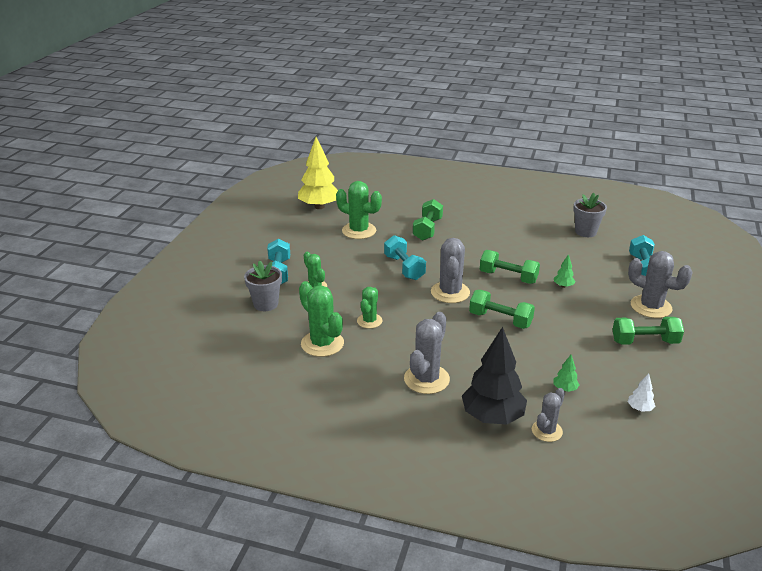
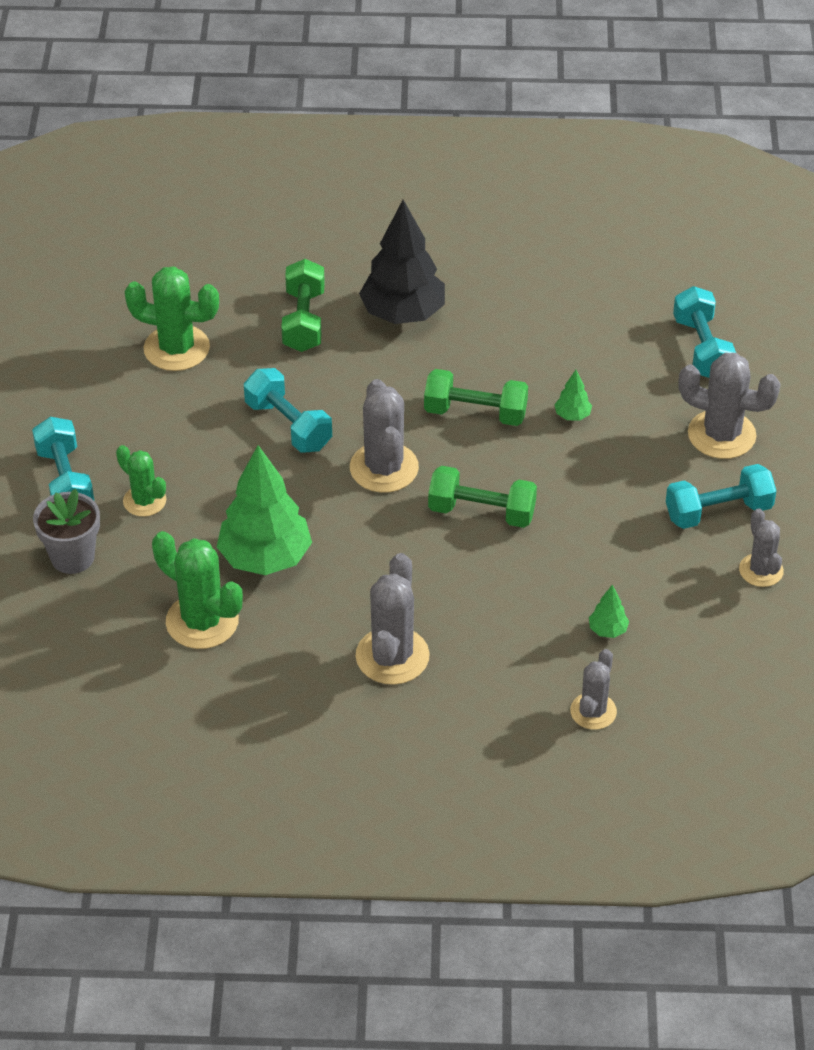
camera: 15 degrees left, 15 degrees up
(319, 206) = (77, 297): yellow tree -> none
(369, 321) = (265, 558): green cactus -> green tree
(492, 417) = (509, 704): black tree -> black tree (403, 314)
(585, 232) = (592, 274): grey flower pot -> none
(639, 408) = (722, 643): white tree -> none
(644, 342) = (718, 512): green dumbbell -> turquoise dumbbell
(669, 375) = (761, 570): none -> grey cactus

